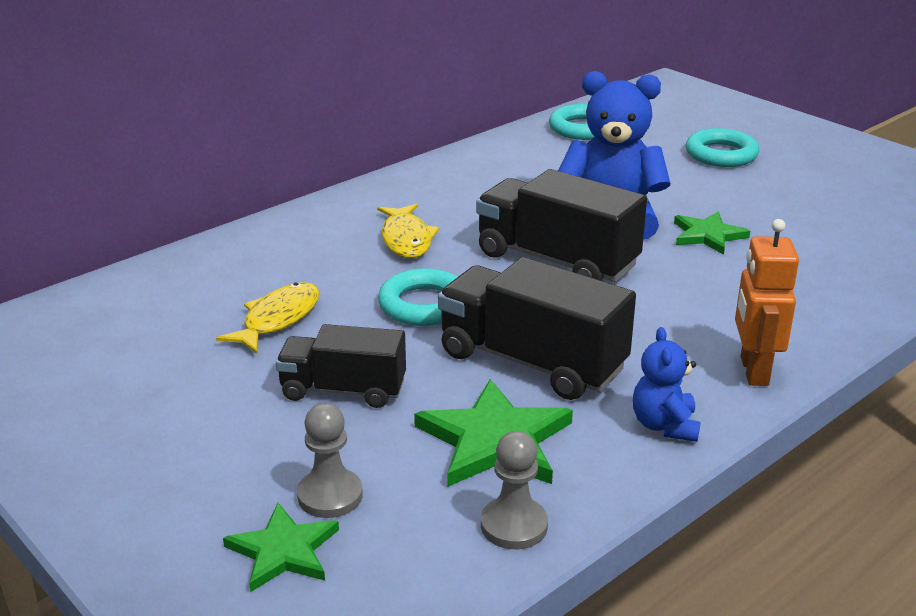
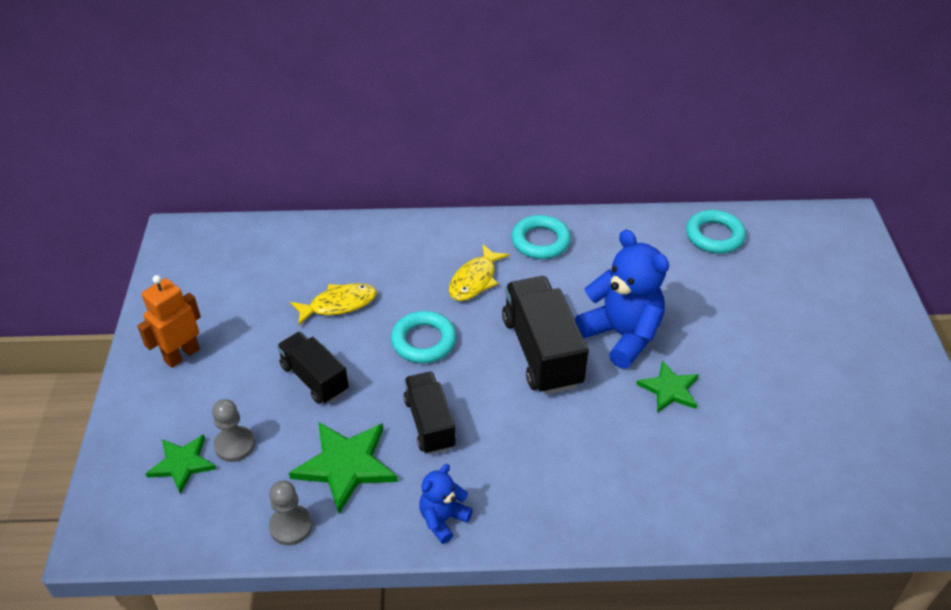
camera: 40 degrees right, 15 degrees up
(531, 362) = (429, 423): black truck -> black truck, size x0.64
(721, 154) = (786, 317): turquoise ring -> turquoise ring (540, 241)
(753, 371) = (546, 517): orange robot -> orange robot (182, 355)

